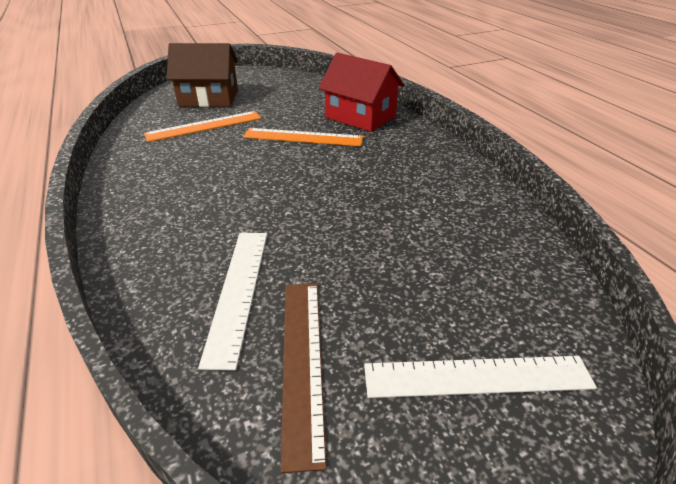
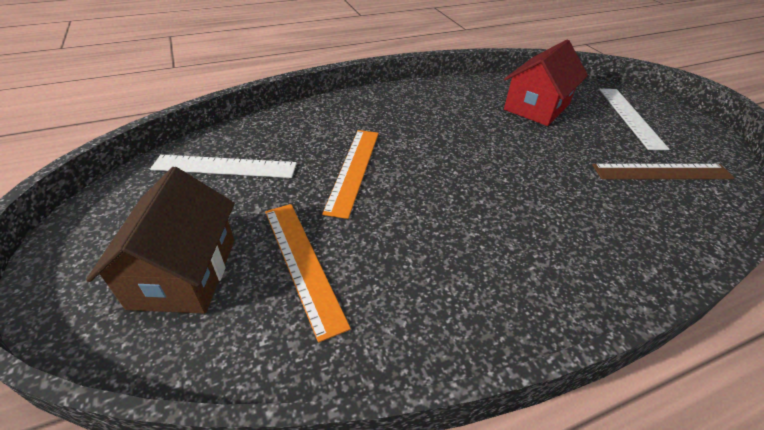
camera: 90 degrees left, 5 degrees up
(237, 291) = (620, 203): white ruler -> white ruler (224, 167)
(360, 117) = (307, 129): red house -> red house (537, 107)

